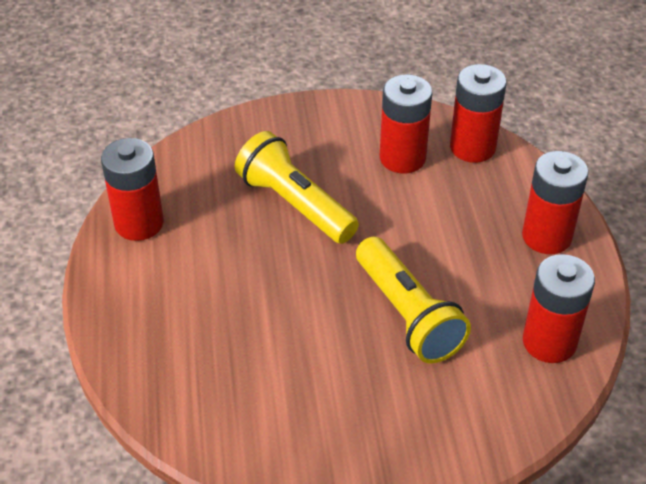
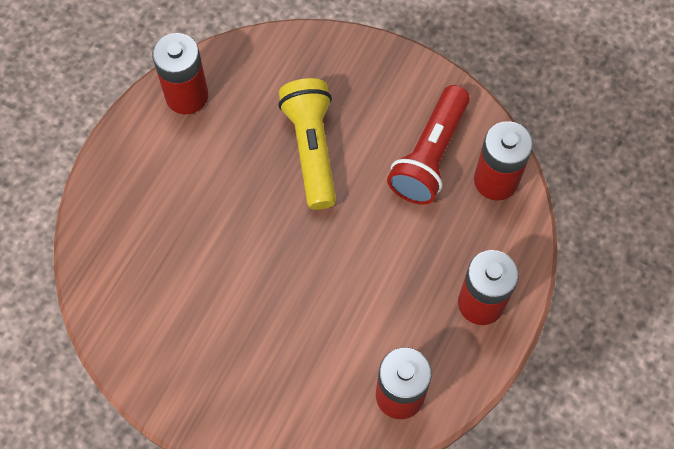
camera: 35 degrees right, 20 degrees up
(402, 158) = (430, 156): red battery -> red flashlight
(408, 315) = (316, 302): yellow flashlight -> none

